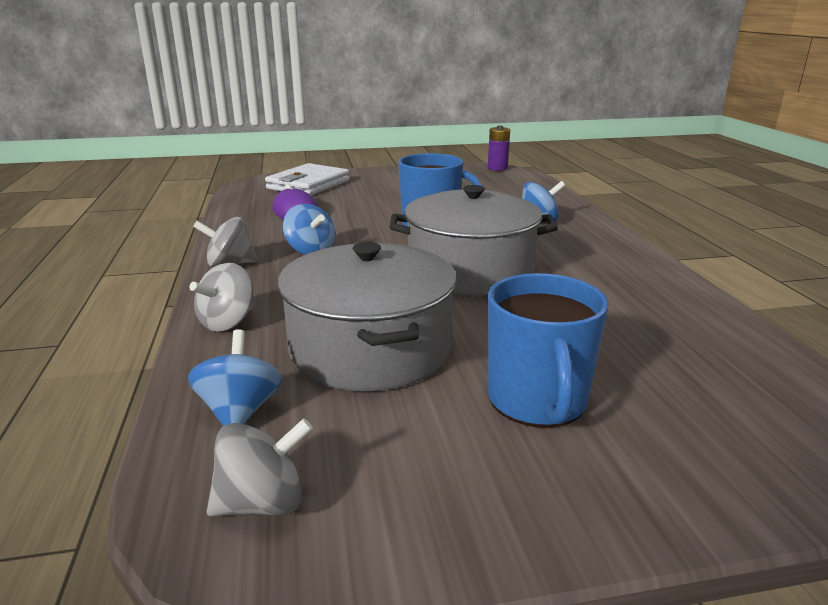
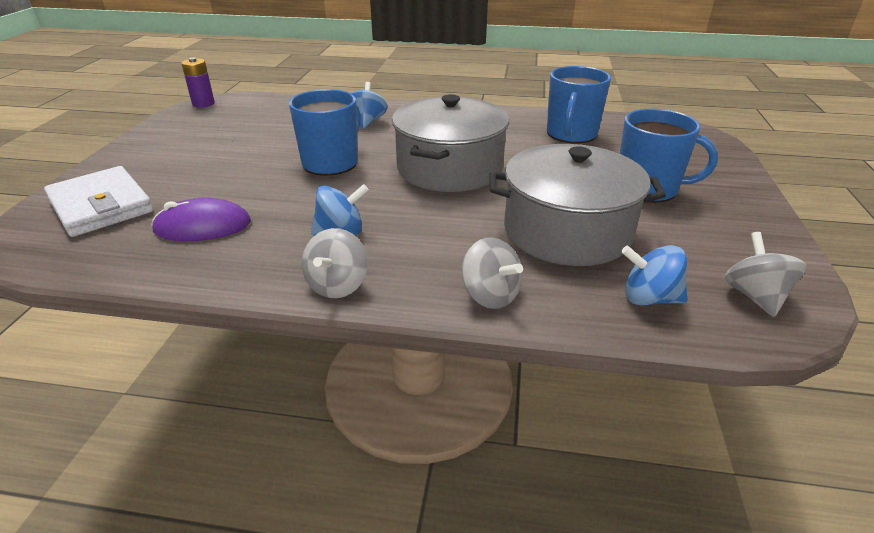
camera: 70 degrees left, 10 degrees up
(662, 328) = (571, 134): none -> blue mug

